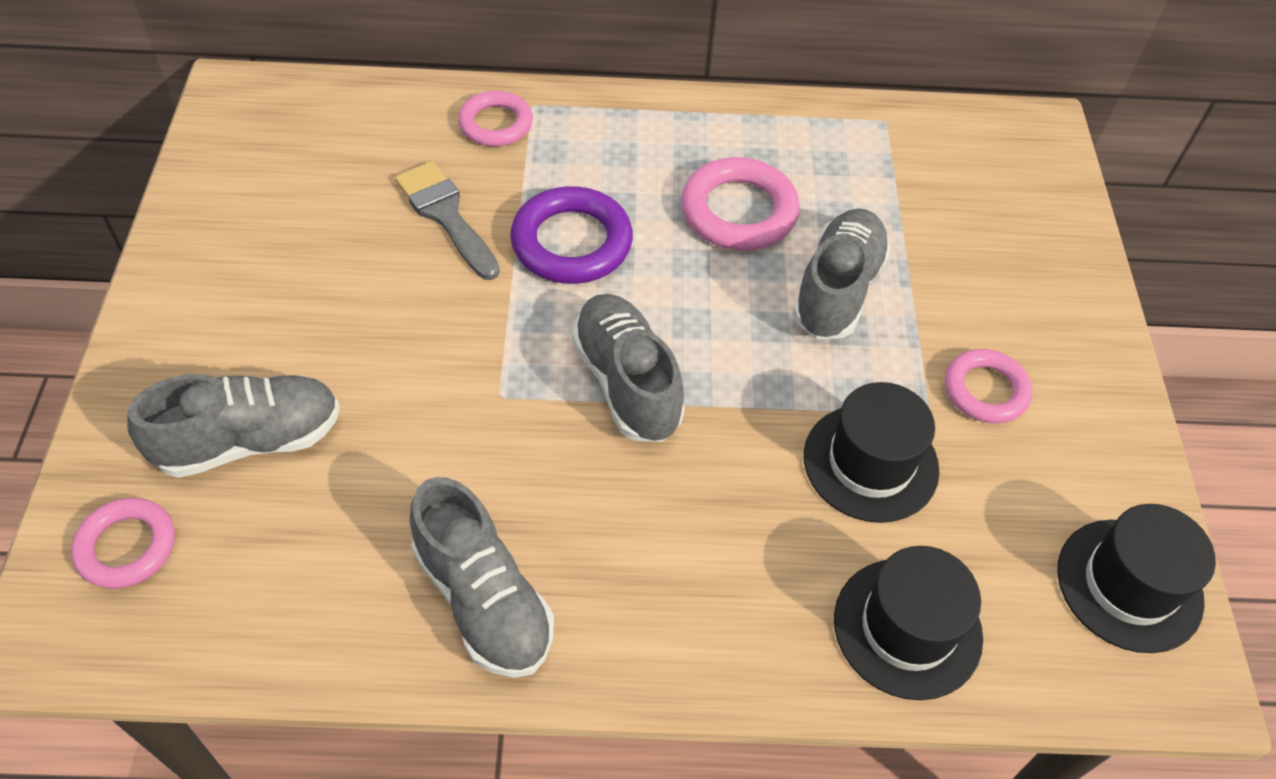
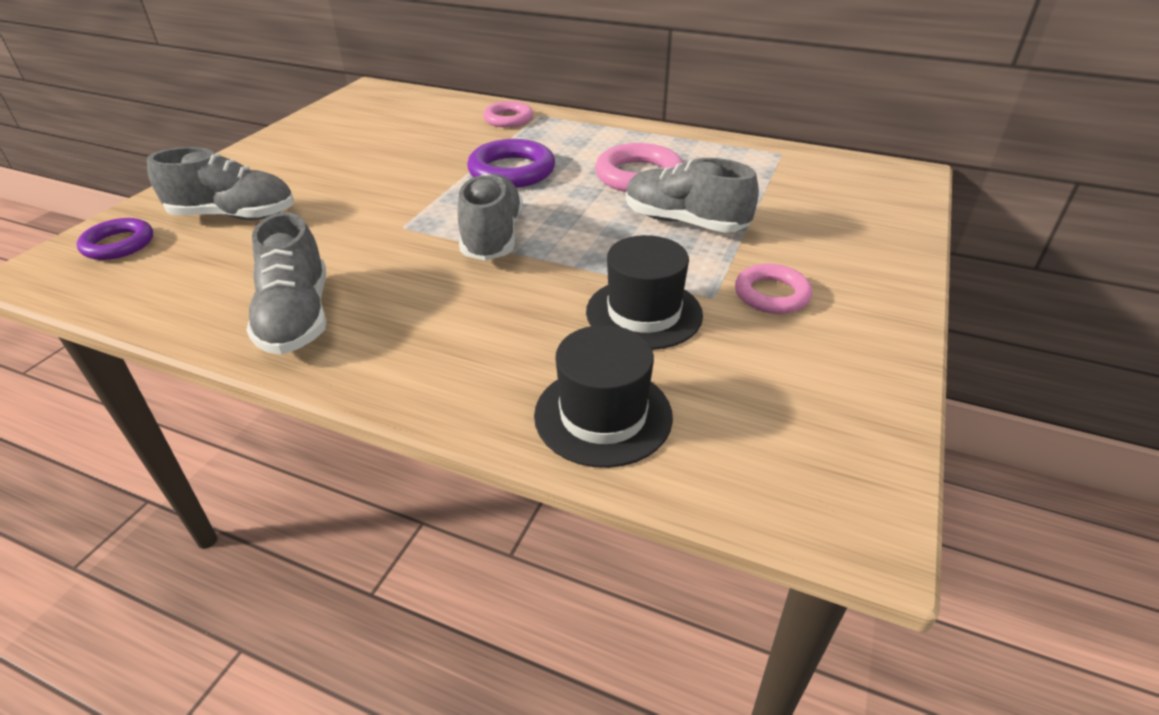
camera: 25 degrees right, 15 degrees down
(127, 547) = (118, 244): pink ring -> purple ring
(446, 216) = (443, 149): grey brush -> none
(837, 290) = (684, 222): grey shoe -> grey shoe turned 105 degrees counterclockwise
(1129, 585) = (836, 442): black hat -> none

